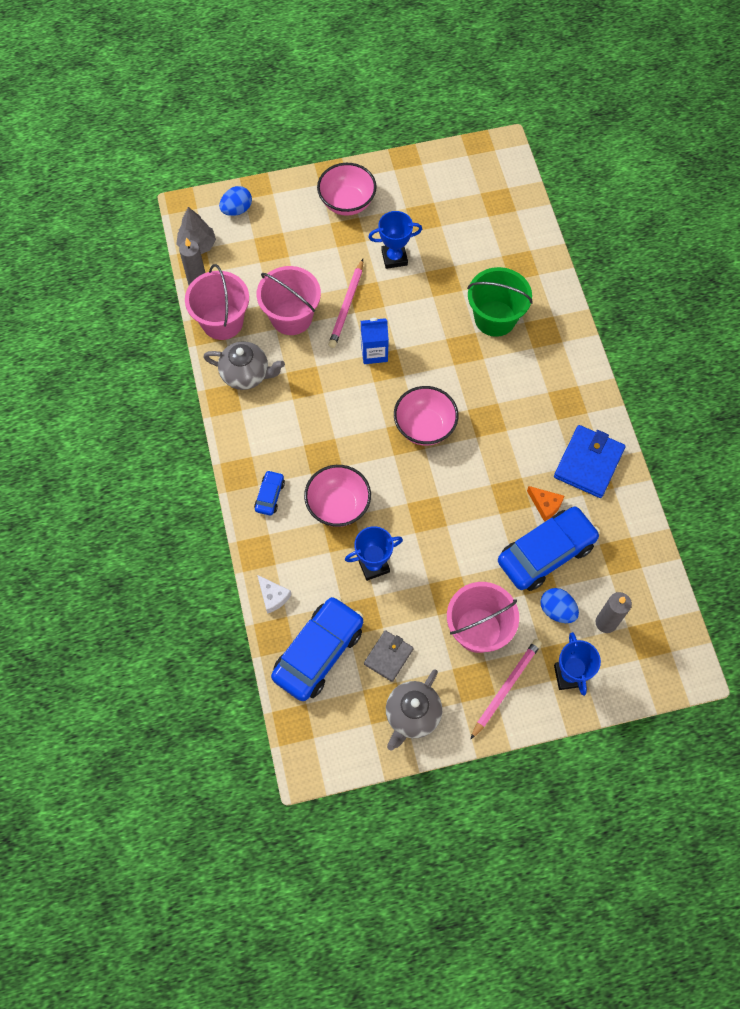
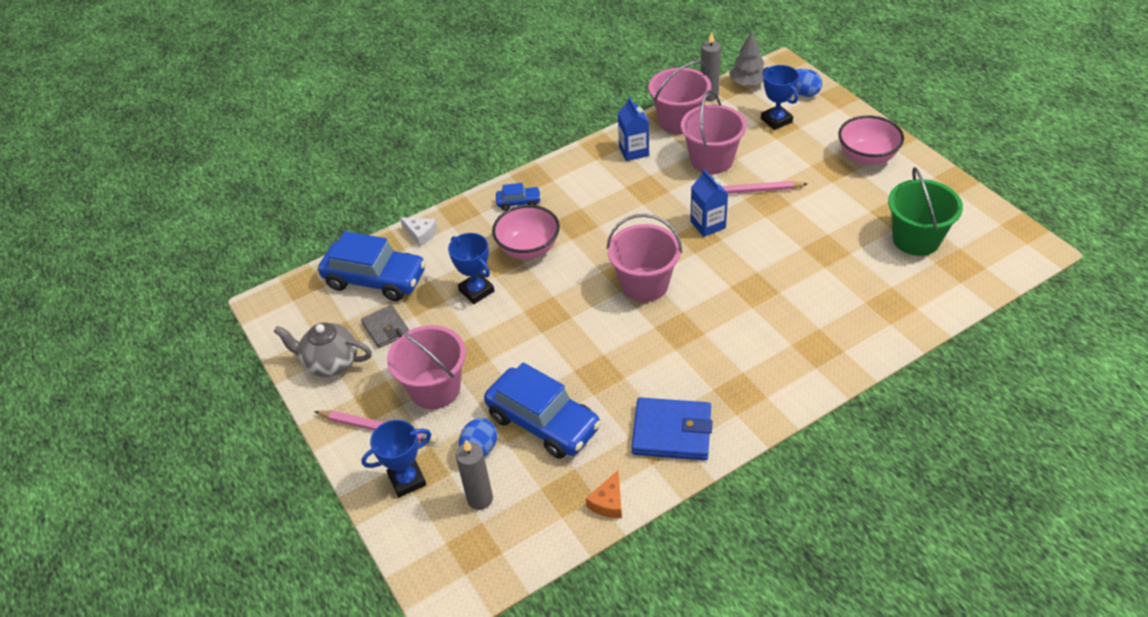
camera: 75 degrees right, 20 degrees down
(246, 374) = (634, 151): grey teapot -> blue carton
(273, 596) = (420, 234): white cheese -> white cheese turned 90 degrees counterclockwise
(388, 656) = (386, 328): grey wallet -> grey wallet turned 45 degrees clockwise
(394, 258) = (827, 207): blue trophy -> blue trophy (776, 120)
(424, 427) = (644, 284): pink bowl -> pink bucket
(495, 318) = (807, 303): green bucket -> green bucket (916, 239)
(545, 505) = (601, 406): orange cheese -> orange cheese (608, 502)

